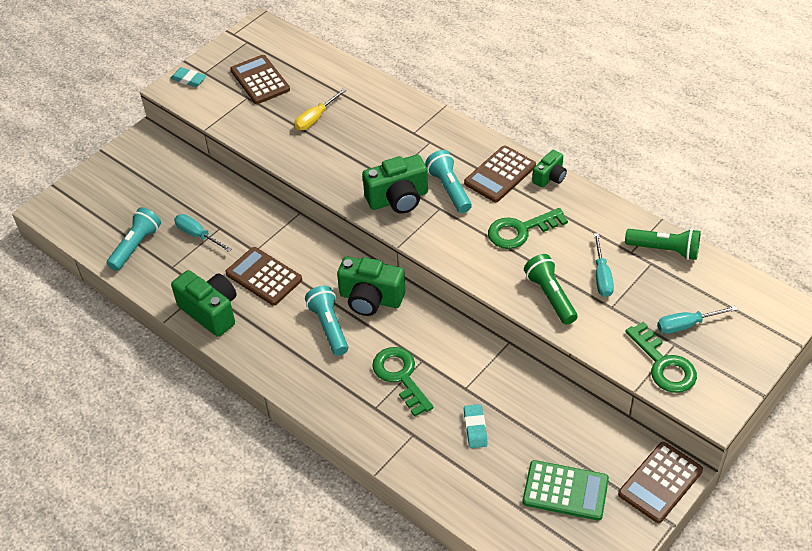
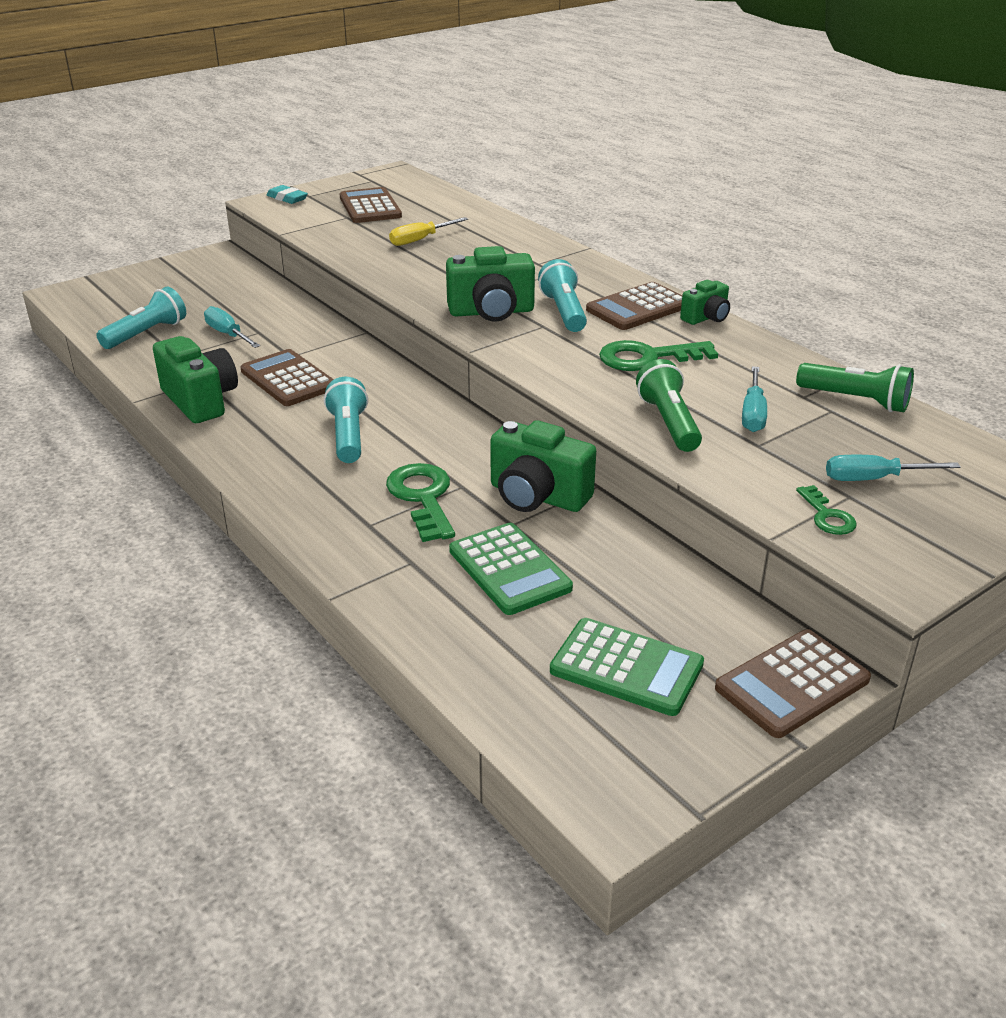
camera: 10 degrees right, 15 degrees down
(371, 299) = (419, 417): green camera -> green camera (537, 496)
(475, 428) = (509, 569): turquoise eraser -> green calculator
(664, 364) = (827, 516): green key -> green key, size x0.56

